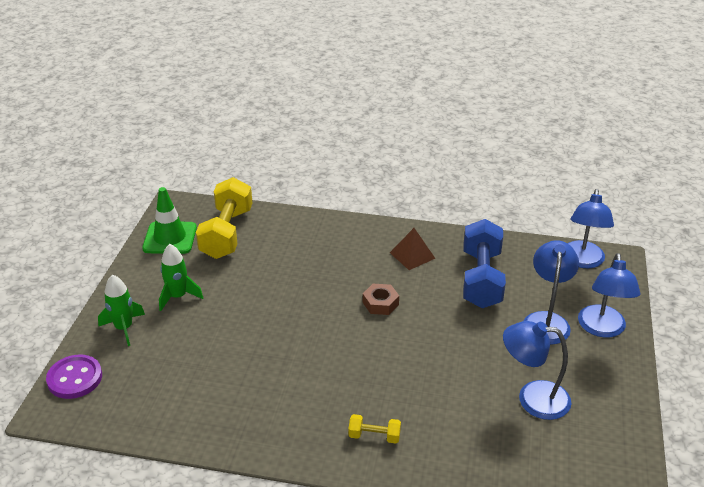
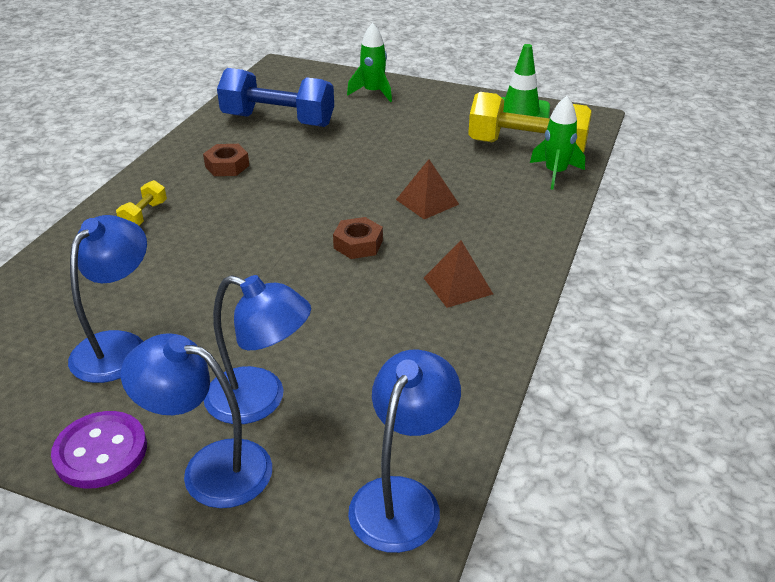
camera: 100 degrees right, 0 degrees up
(75, 378) = (314, 74): purple button -> purple button (101, 452)
(178, 296) = (413, 118): green rocket -> green rocket (555, 173)
(281, 402) = (227, 166): none -> brown nut
(316, 276) = (427, 201): none -> brown pyramid
(481, 279) = (384, 348): blue dumbbell -> blue dumbbell (278, 120)
(582, 261) = (402, 498): blue lamp -> blue lamp turned 90 degrees clockwise

